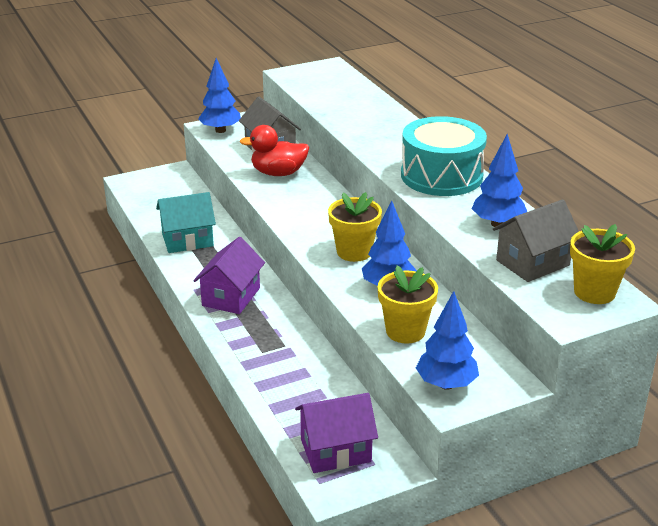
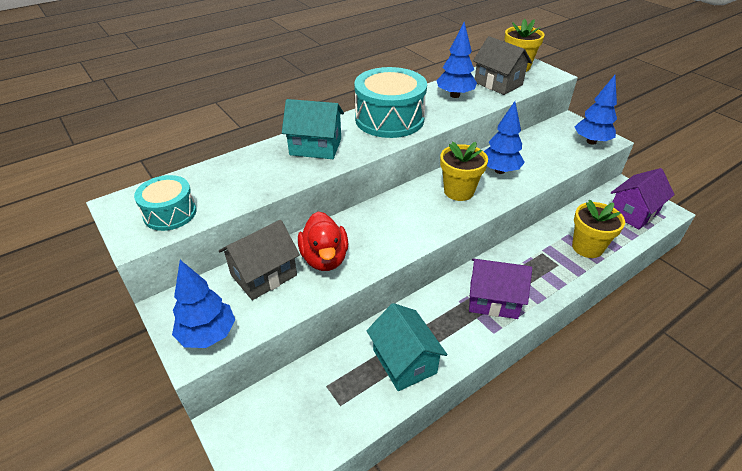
camera: 100 degrees left, 10 degrees up
(311, 81) = (170, 213): none -> turquoise drum
(335, 450) = (633, 213): purple house -> purple house turned 75 degrees clockwise
(392, 135) = (315, 147): none -> turquoise house
(405, 331) = (549, 159): yellow flower pot -> yellow flower pot (587, 247)

